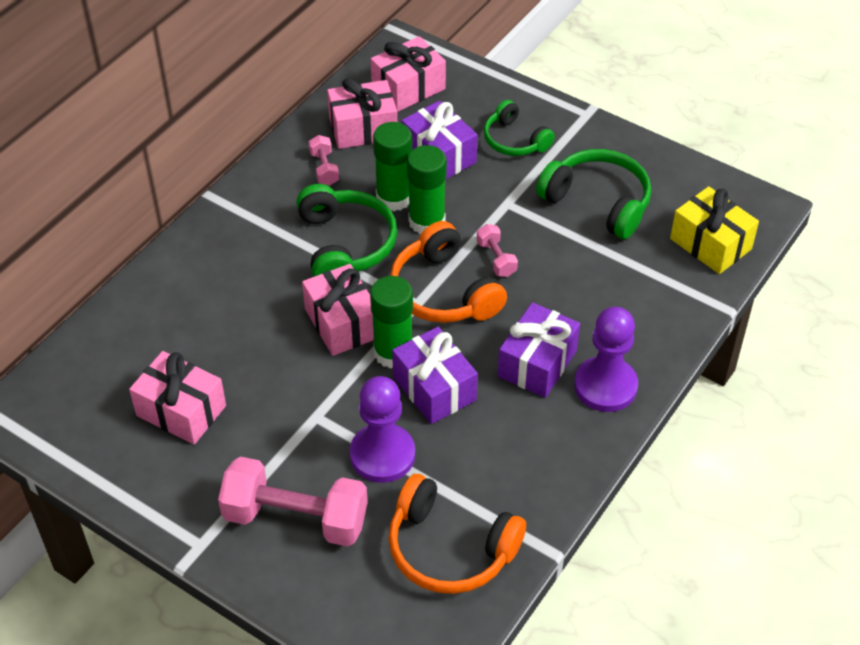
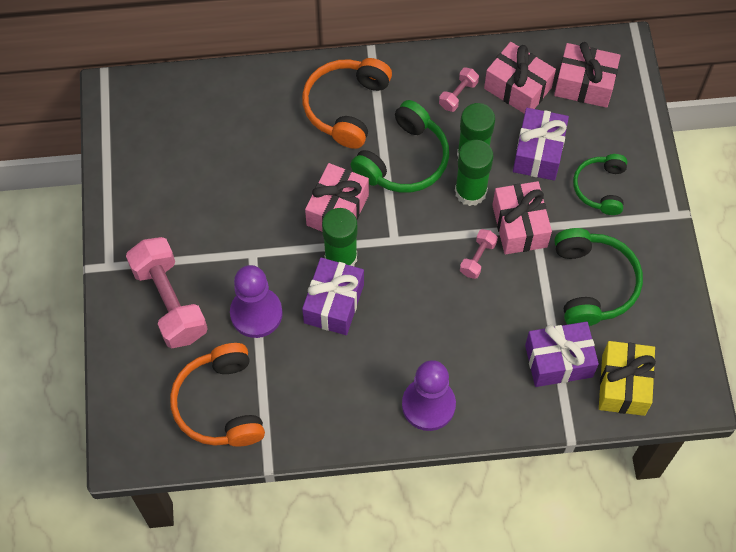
camera: 50 degrees right, 15 degrees up
(181, 411) = (191, 177): pink gift -> pink gift (519, 226)
(444, 291) = (419, 248): orange headphones -> orange headphones (346, 107)
(537, 363) = (410, 349): purple gift -> purple gift (558, 361)

